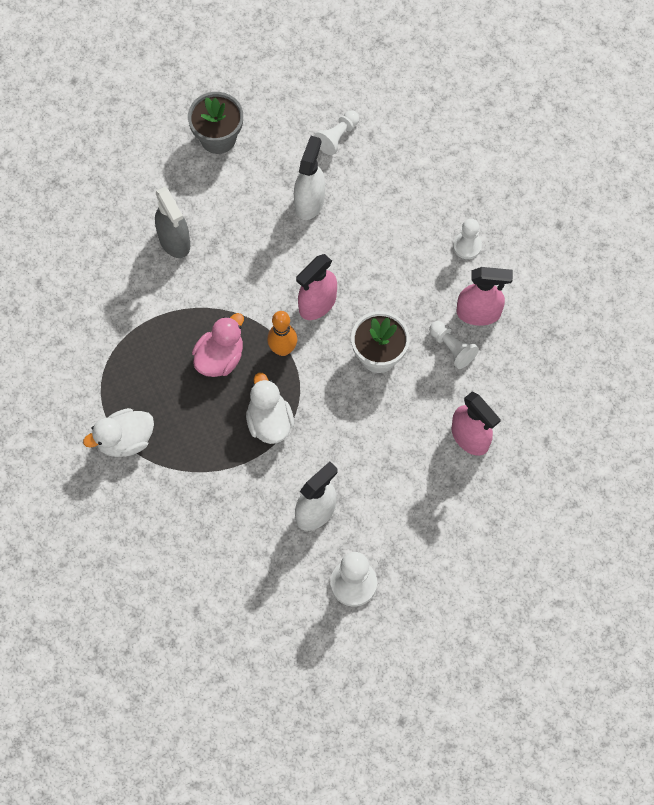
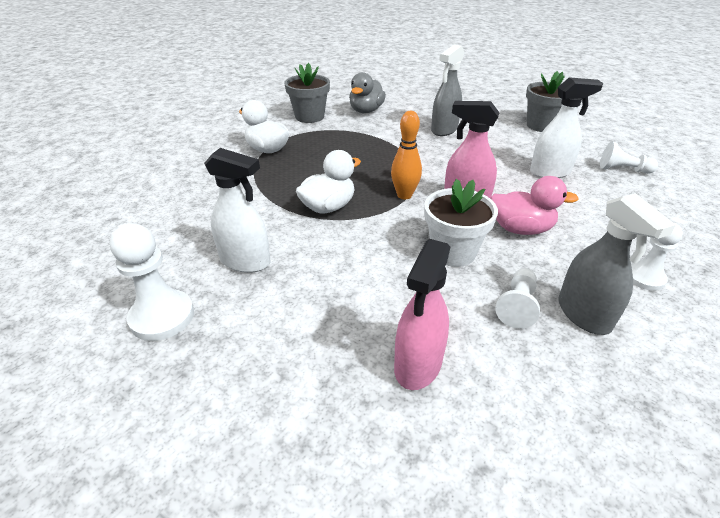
camera: 65 degrees right, 30 degrees down
(60, 367) = (309, 117): none -> grey flower pot
(78, 297) = (366, 111): none -> grey duck
(220, 357) = (369, 169): pink duck -> pink duck (520, 229)
(479, 313) = (584, 315): pink spray bottle -> grey spray bottle

